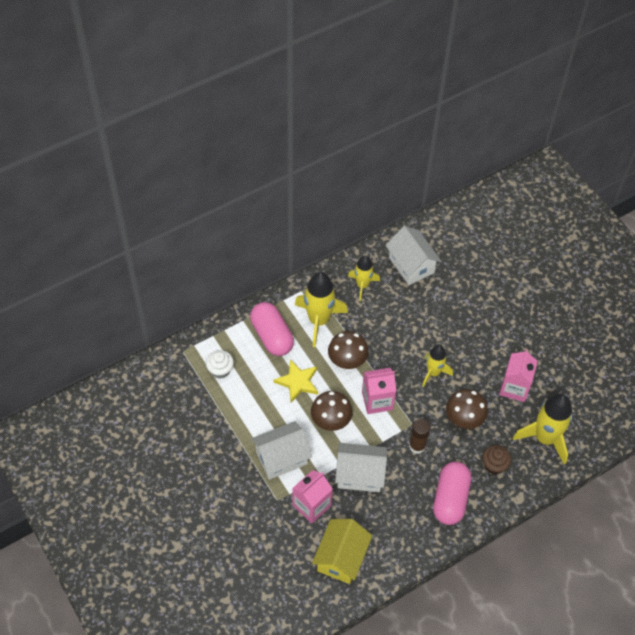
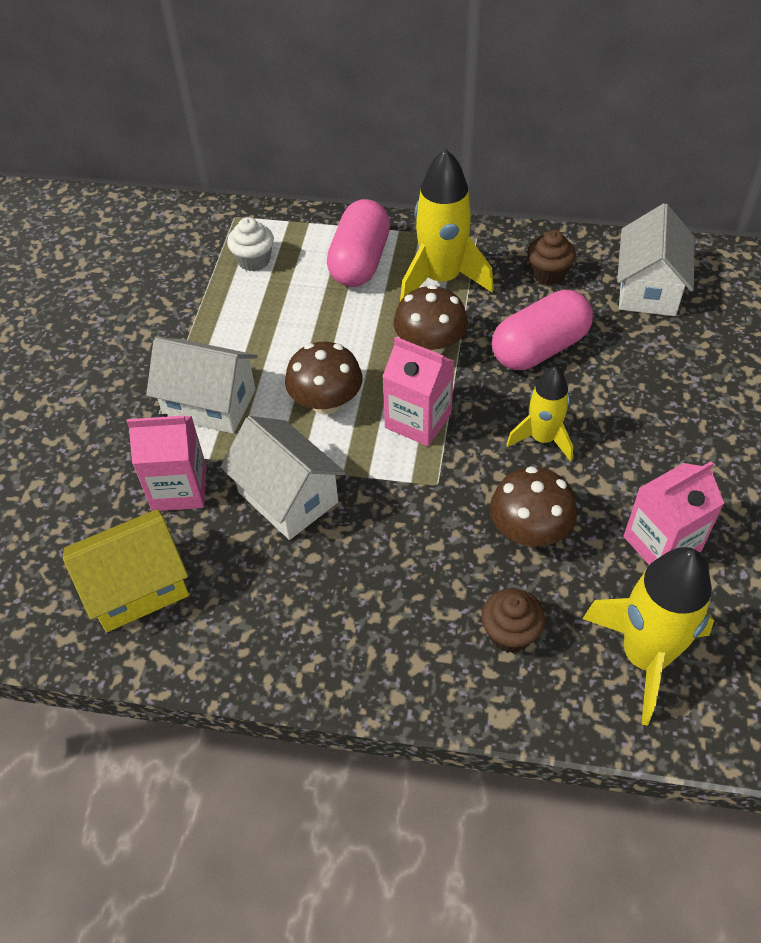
camera: 45 degrees right, 5 degrees down
(298, 382) = (334, 331): yellow star -> none
(362, 285) = (548, 274): yellow rocket -> brown cupcake
(417, 446) = (413, 518): brown glue stick -> none
(450, 499) = (385, 630): pink capsule -> pink capsule (539, 348)

